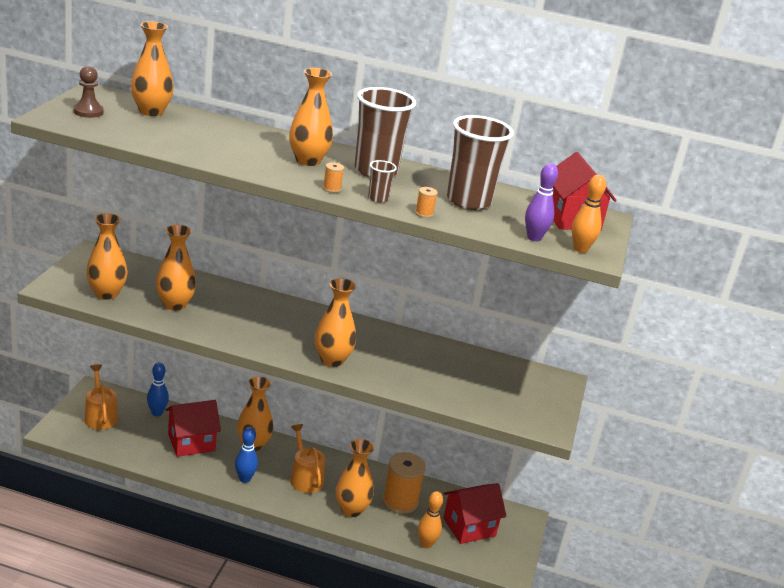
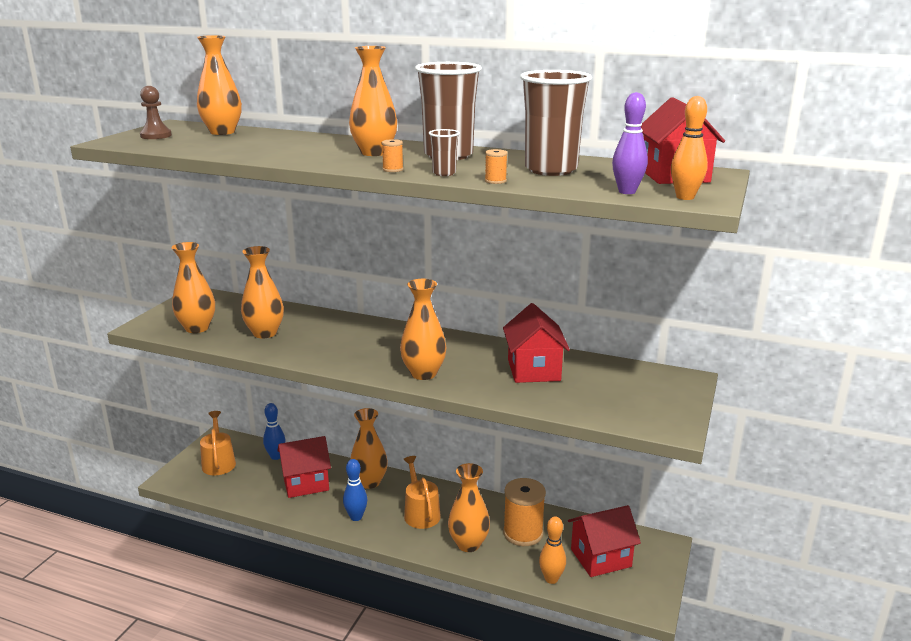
camera: 10 degrees right, 5 degrees down
(429, 362) = (533, 370): none -> red house

